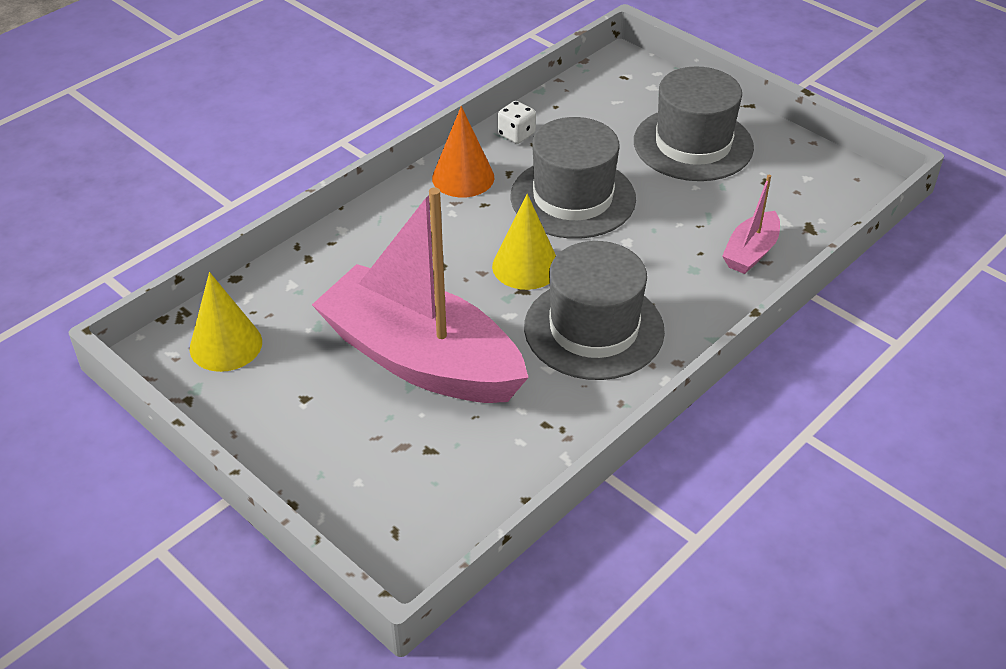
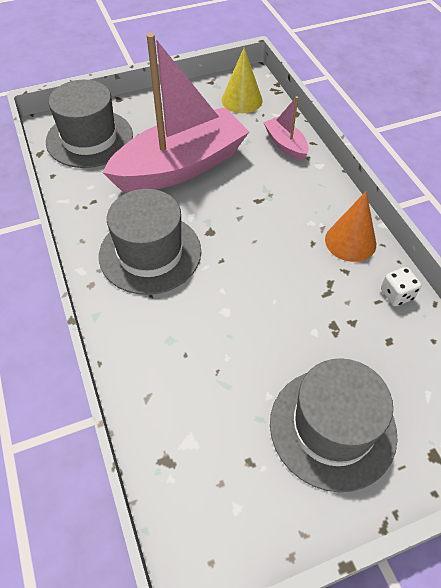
camera: 115 degrees right, 10 degrees up
(526, 266) = (232, 241): yellow cone -> none
(573, 198) = (294, 298): grey hat -> grey hat (89, 138)
(750, 252) = (164, 391): pink boat -> pink boat (285, 144)

